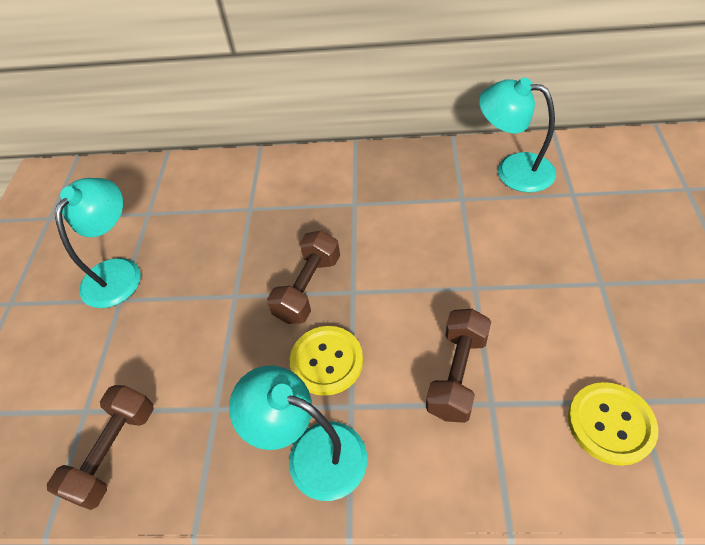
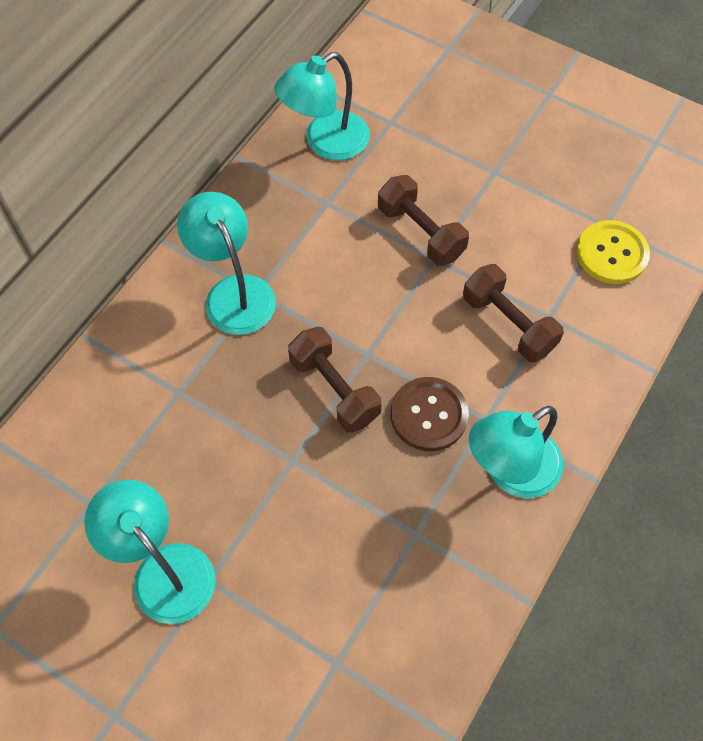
camera: 65 degrees left, 10 degrees up
(114, 452) = (404, 647): brown dumbbell -> brown dumbbell (420, 232)
(326, 361) = (429, 415): yellow button -> brown button
(344, 192) = (233, 292): none -> turquoise lamp

